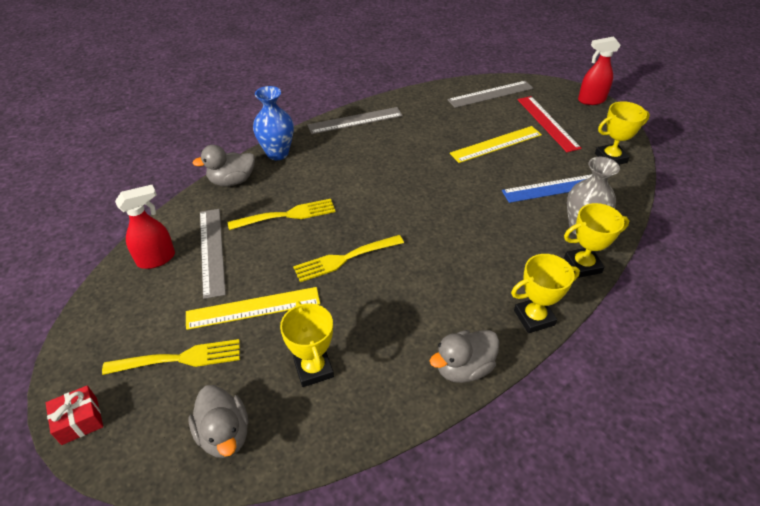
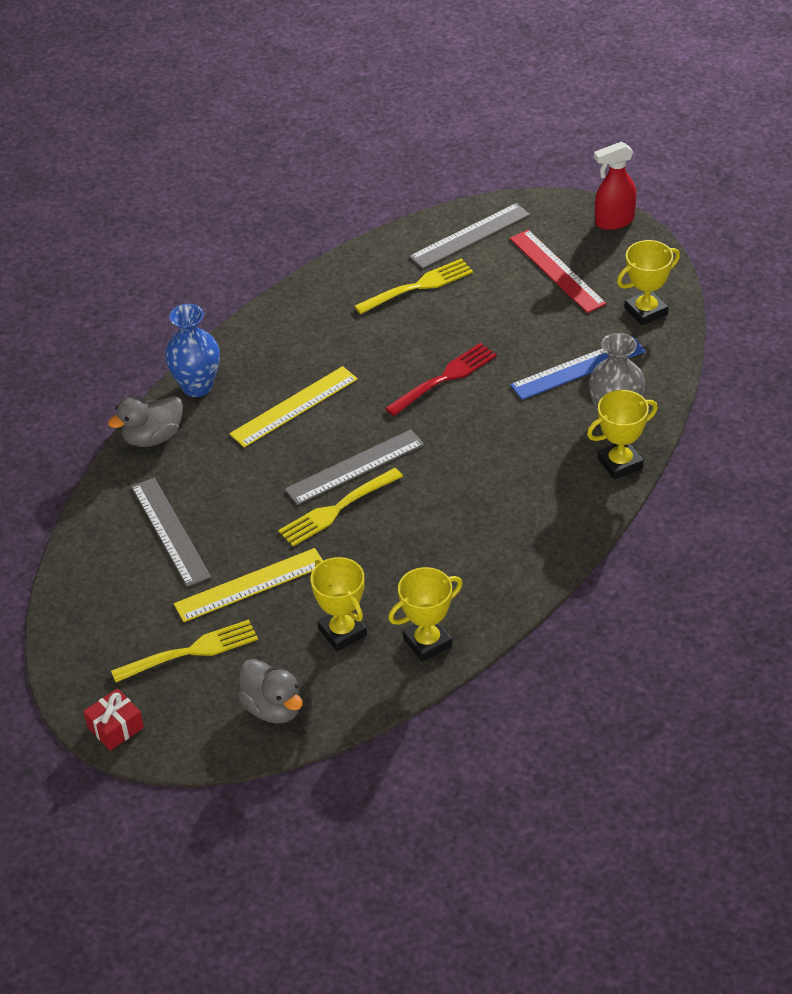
camera: 10 degrees left, 0 degrees up
(157, 259) = (107, 553): red spray bottle -> none
(286, 215) = (244, 470): yellow fork -> yellow fork (417, 287)
(355, 120) = (287, 315): grey ruler -> grey ruler (354, 467)
(453, 178) = (444, 379): none -> red fork
(463, 368) = (503, 599): grey duck -> none
(496, 144) = (491, 317): yellow ruler -> yellow ruler (294, 406)
(534, 318) = (571, 533): yellow trophy -> yellow trophy (427, 642)

